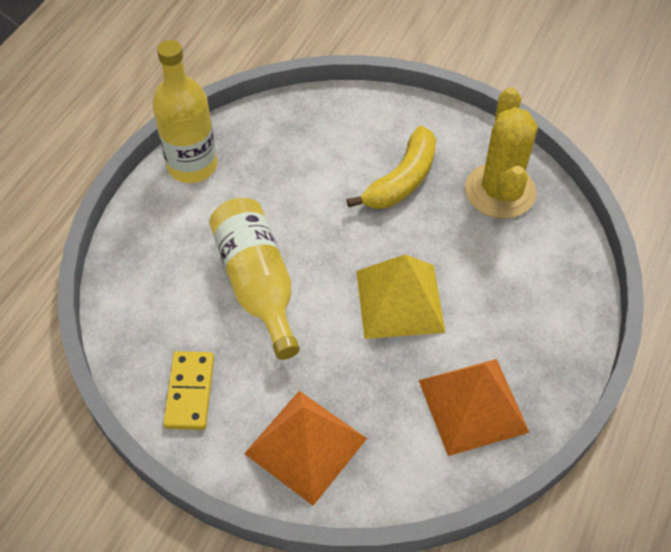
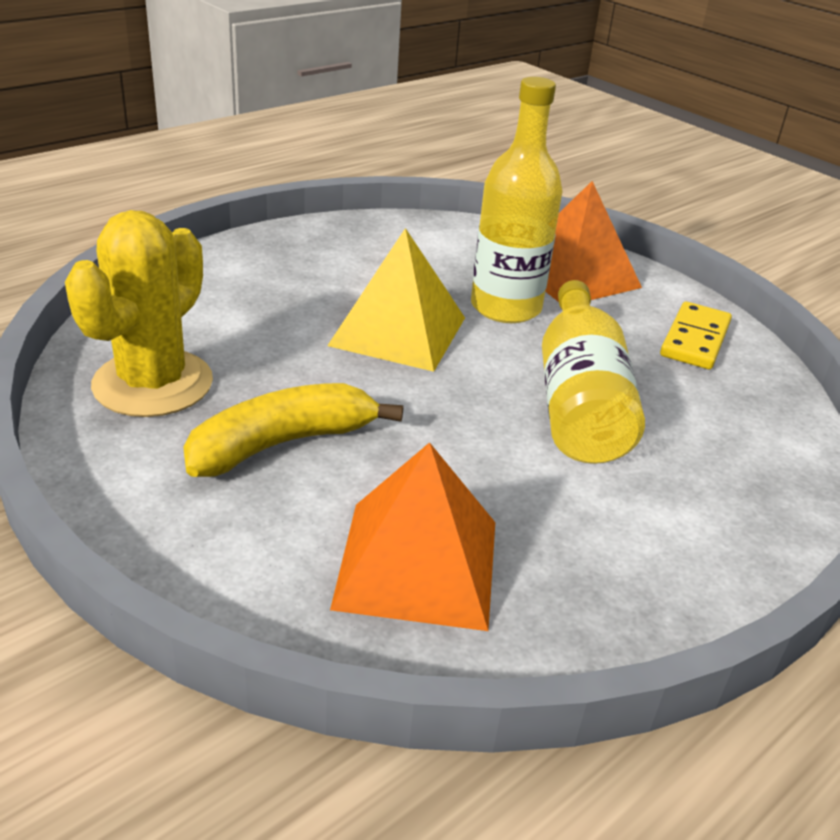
camera: 160 degrees left, 20 degrees down
(192, 165) = (647, 593): yellow bottle -> yellow bottle (505, 307)
(473, 406) = (384, 249): orange pyramid -> orange pyramid (417, 563)

